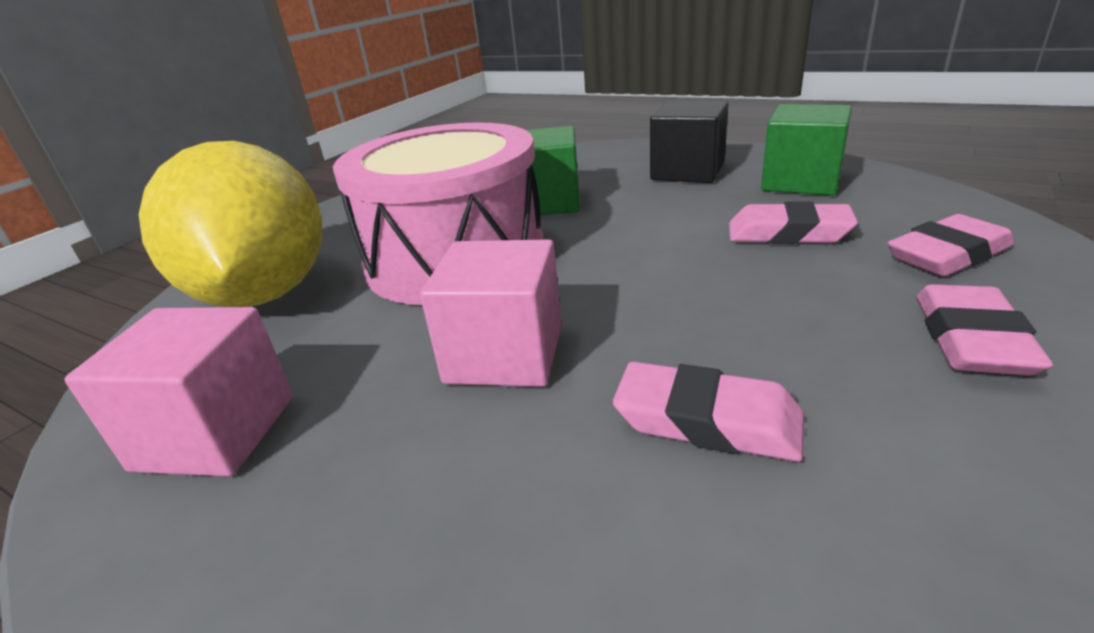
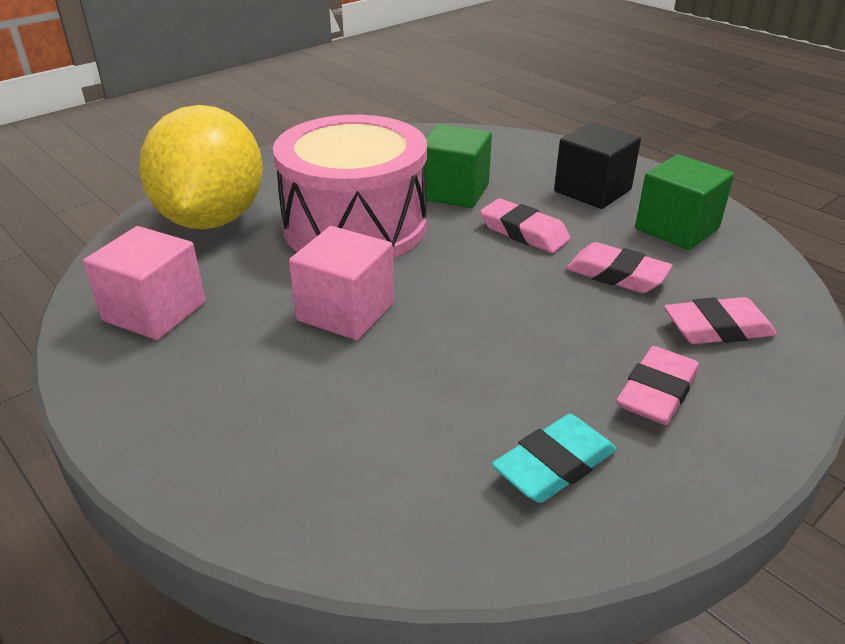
camera: 15 degrees right, 5 degrees up
(707, 421) = (438, 390): pink eraser -> pink eraser (524, 232)
(964, 480) = (554, 465): none -> turquoise eraser

